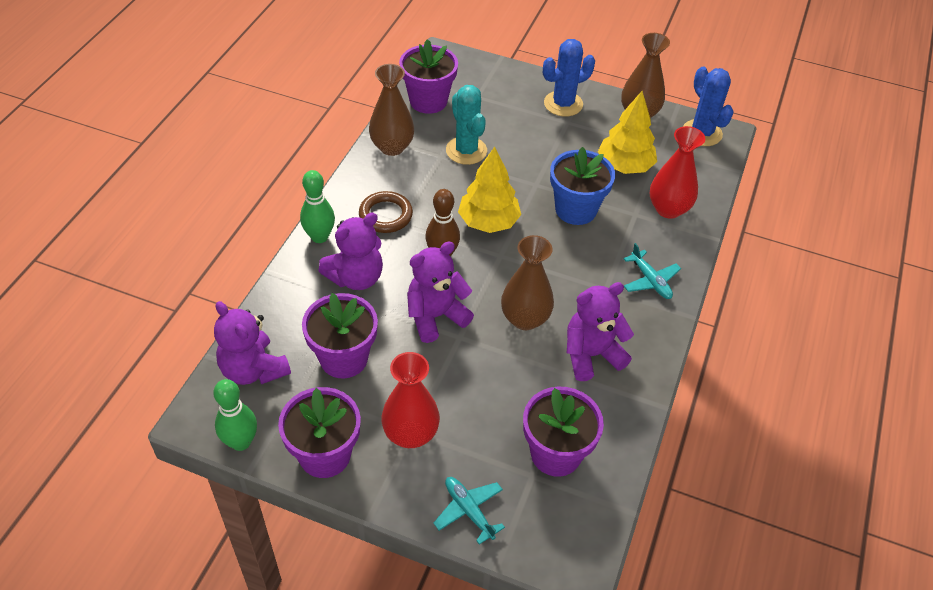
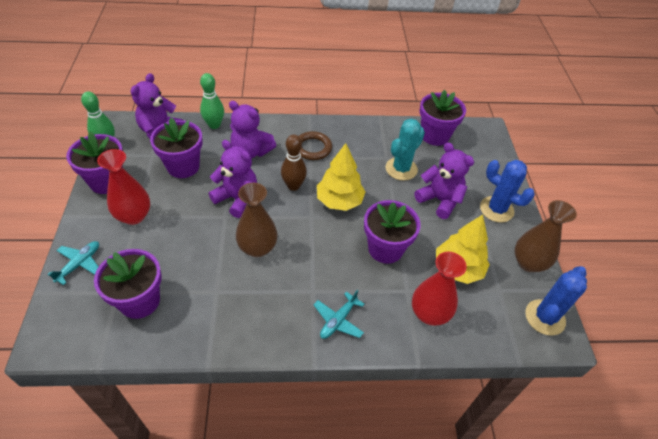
camera: 65 degrees right, 0 degrees up
(319, 237) = (276, 125): green bowling pin -> green bowling pin (214, 125)
(392, 147) = (376, 132): brown vase -> none
(575, 209) = (385, 249): blue flower pot -> purple flower pot
(591, 355) = (241, 299): purple teddy bear -> purple teddy bear (439, 200)

